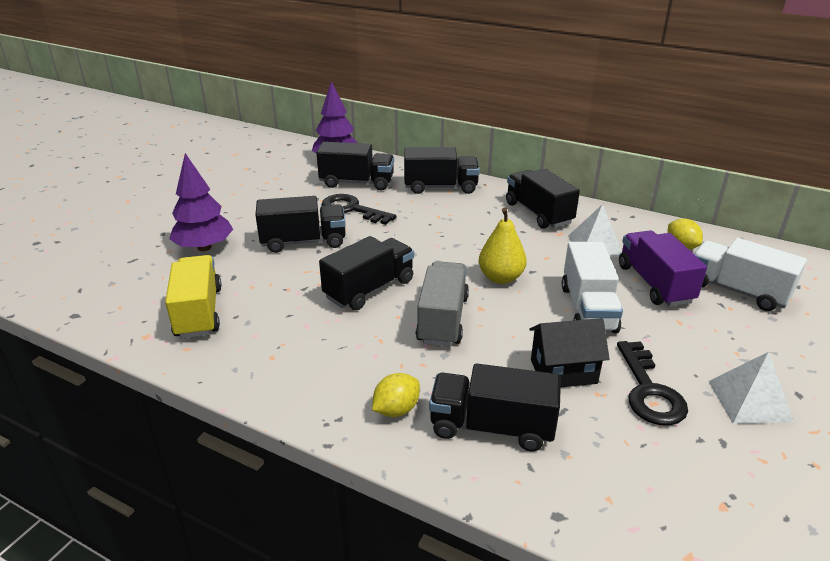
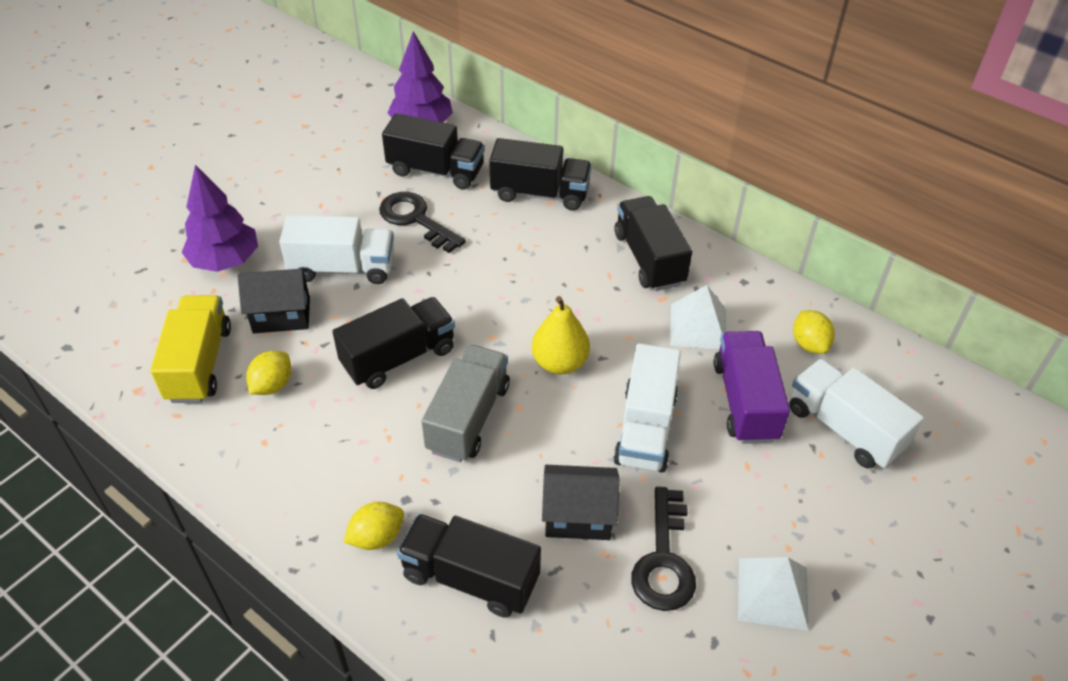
camera: 10 degrees right, 15 degrees up
(262, 274) = (281, 315): none -> black house
(267, 319) = (272, 385): none -> yellow lemon
(303, 242) = (342, 268): black truck -> white truck

